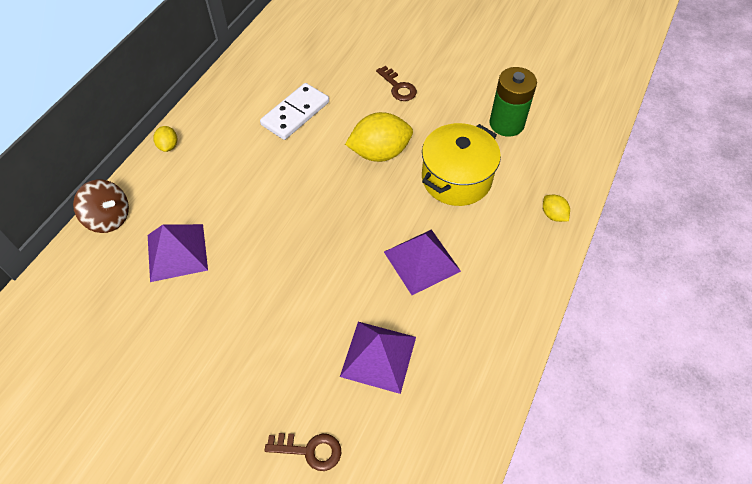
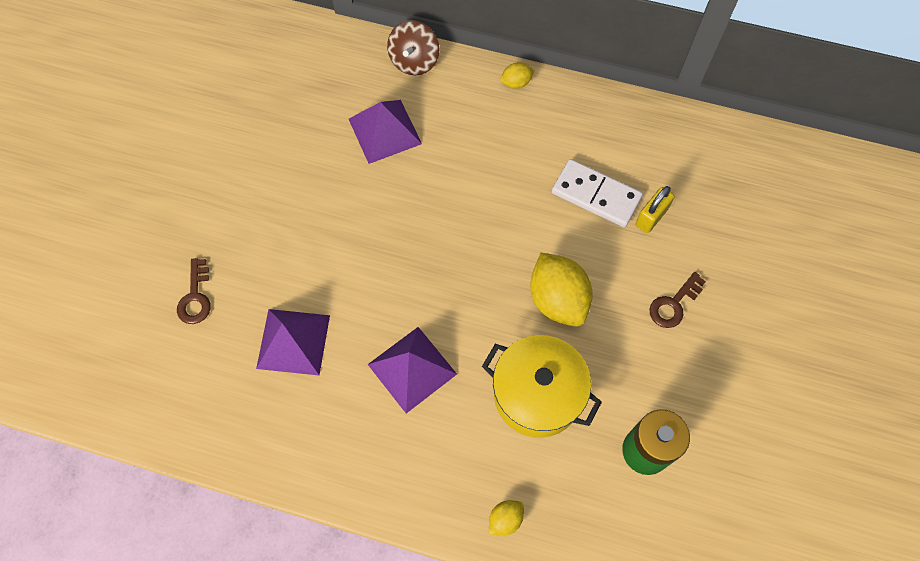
camera: 80 degrees right, 10 degrees up
(324, 85) = (651, 217): none -> yellow padlock

